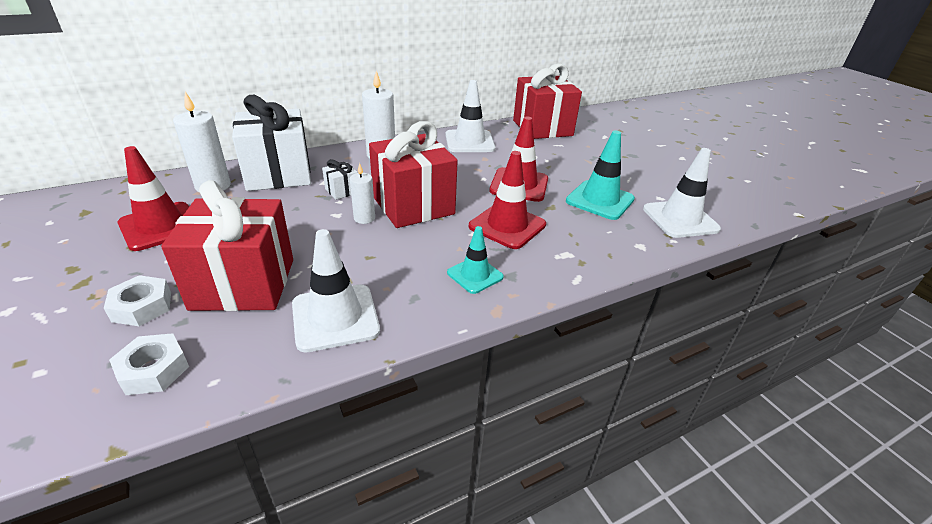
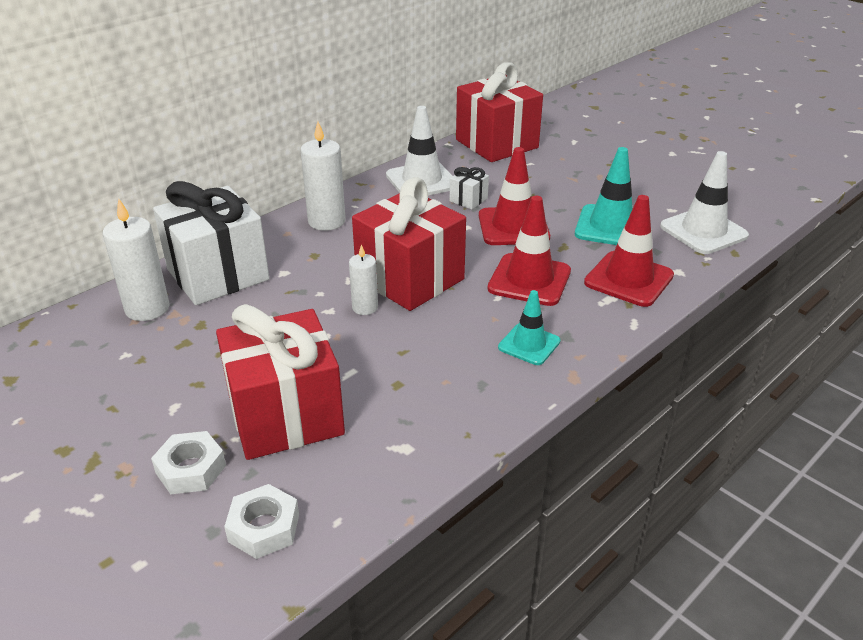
camera: 15 degrees left, 0 degrees up
(160, 226) = (126, 374): red traffic cone -> red traffic cone (628, 279)
(335, 317) = (414, 426): white traffic cone -> none
(342, 191) = (313, 279): white gift -> white gift (468, 200)

